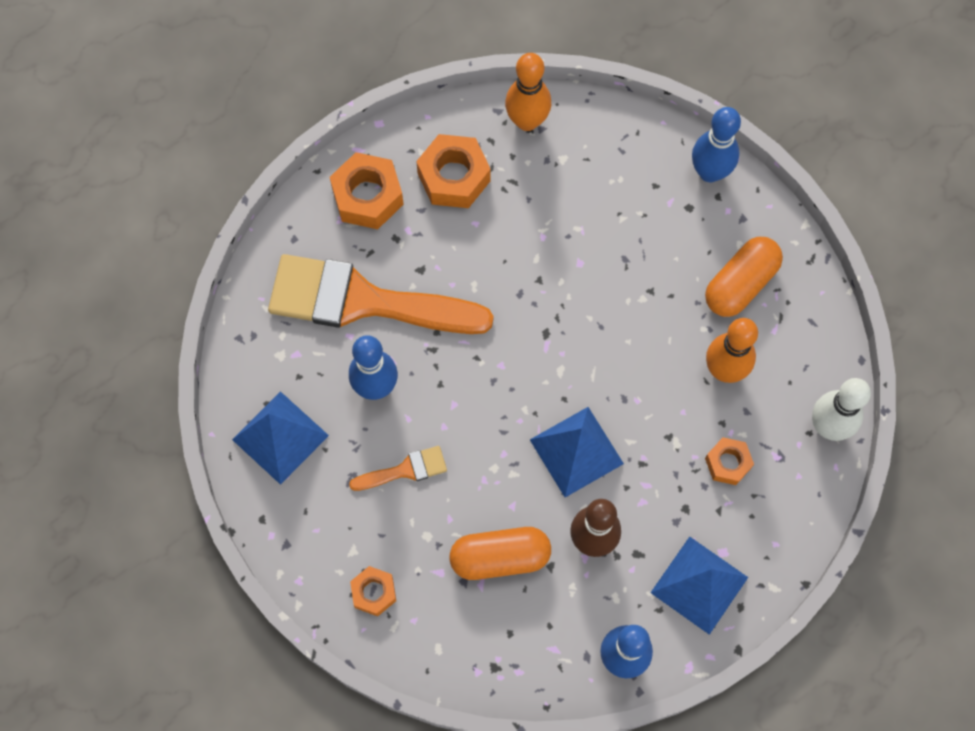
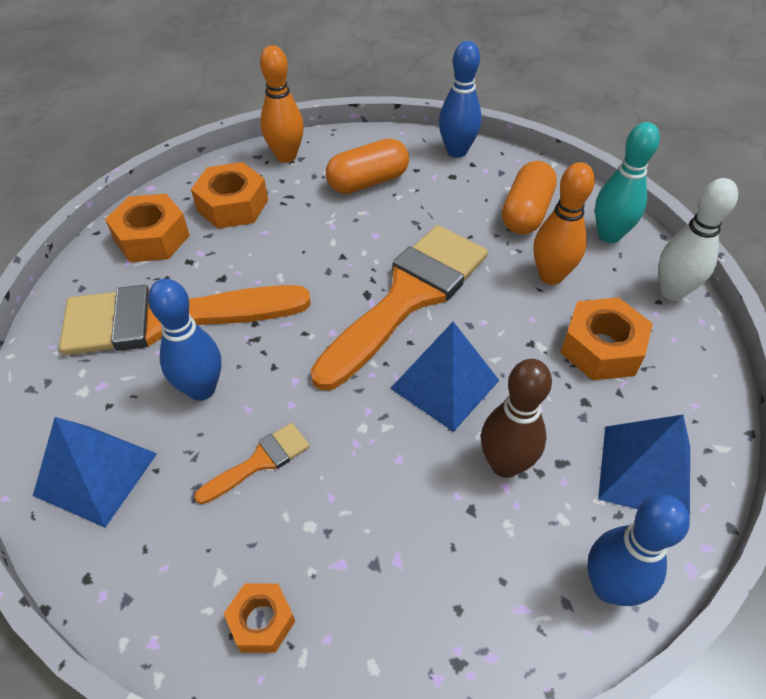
camera: 20 degrees left, 20 degrees down
(500, 557) = (408, 520): orange capsule -> orange capsule (368, 182)
(581, 349) = (408, 297): none -> orange brush
(728, 463) = (601, 348): orange nut -> orange nut, size x1.67
(808, 341) = (609, 235): none -> turquoise bowling pin

